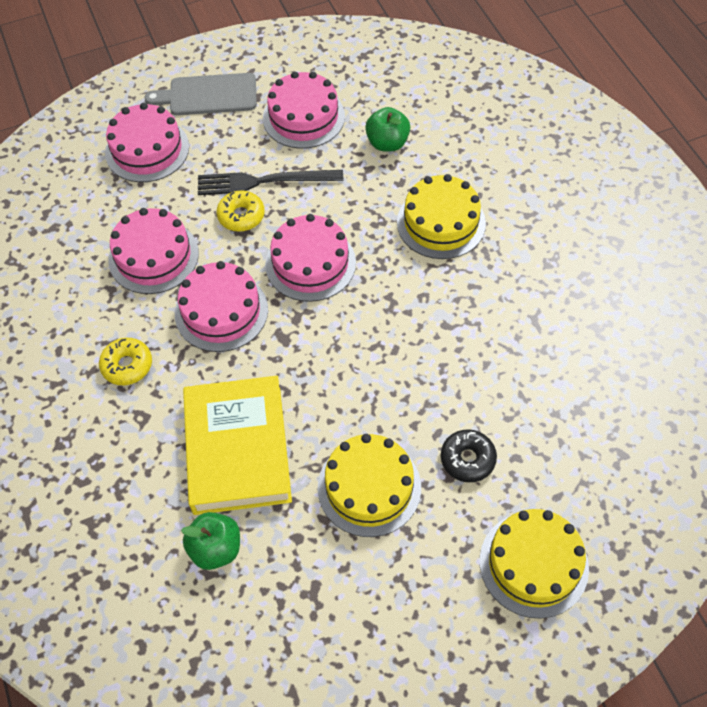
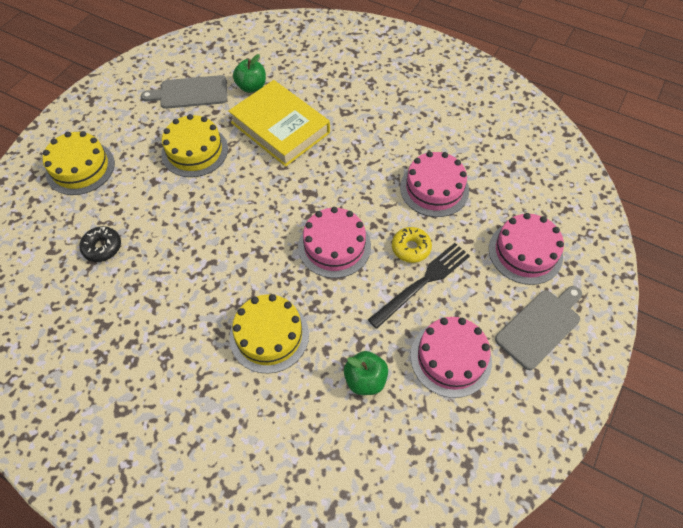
camera: 140 degrees right, 0 degrees up
(127, 365) = (379, 128): yellow donut -> none
(221, 311) = (359, 184): pink cake -> none
(306, 601) = (190, 93): none -> grey cutting board
(467, 459) = (147, 194): black donut -> black donut (102, 247)

